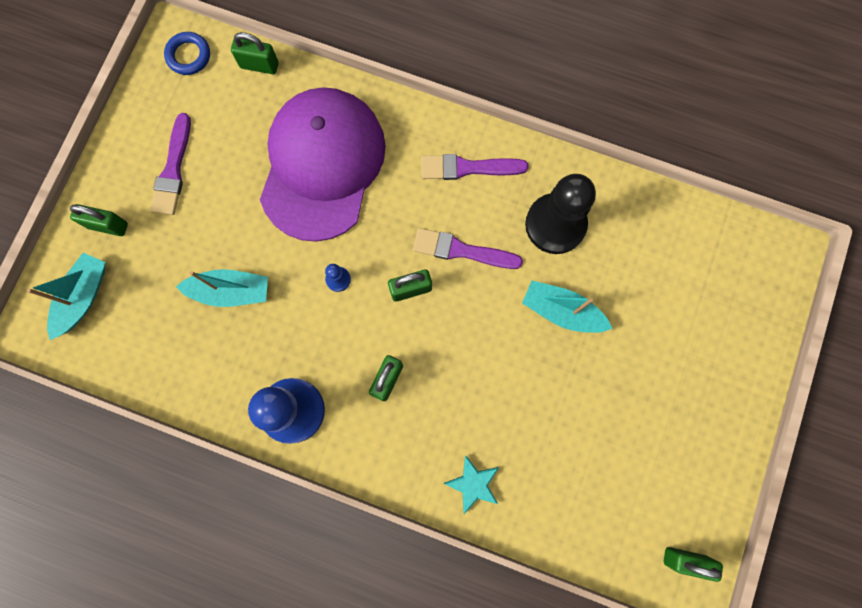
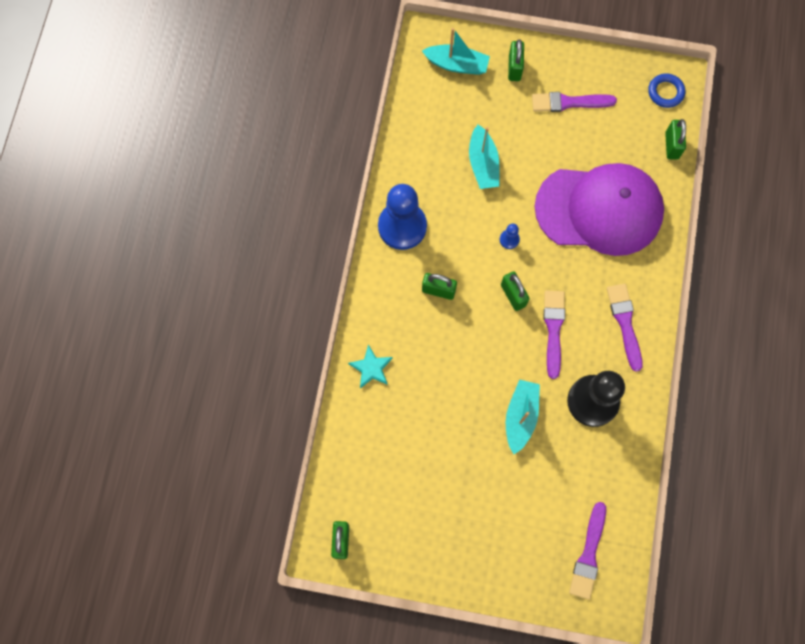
camera: 80 degrees right, 5 degrees down
(730, 268) = (588, 554): none -> purple brush

